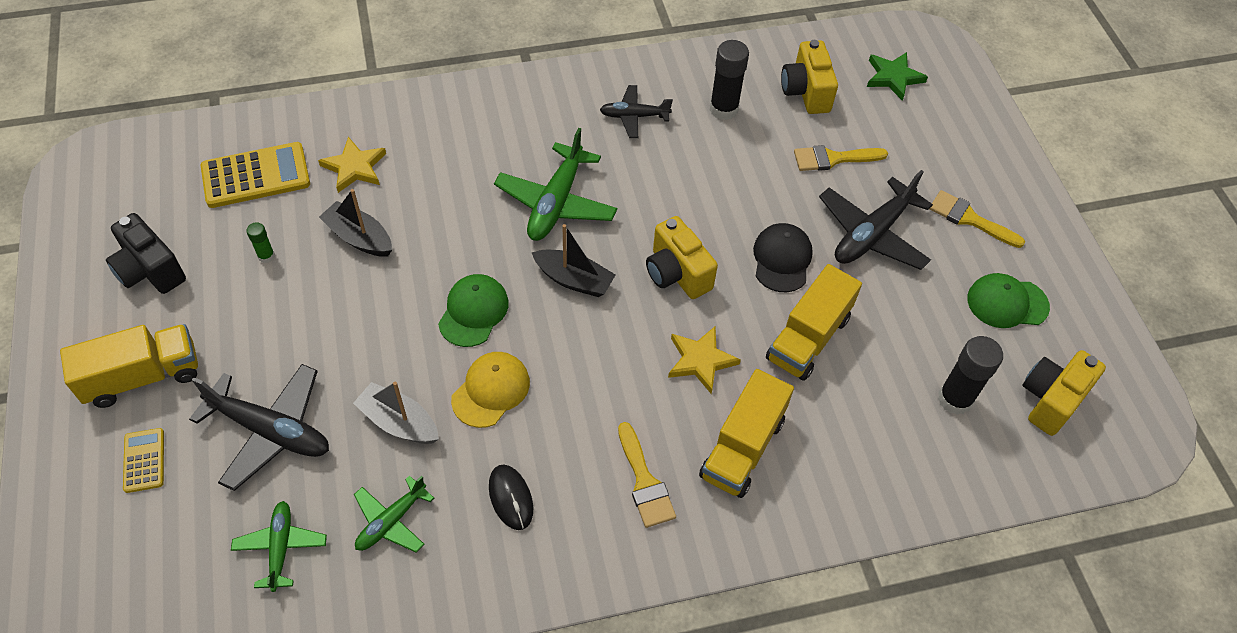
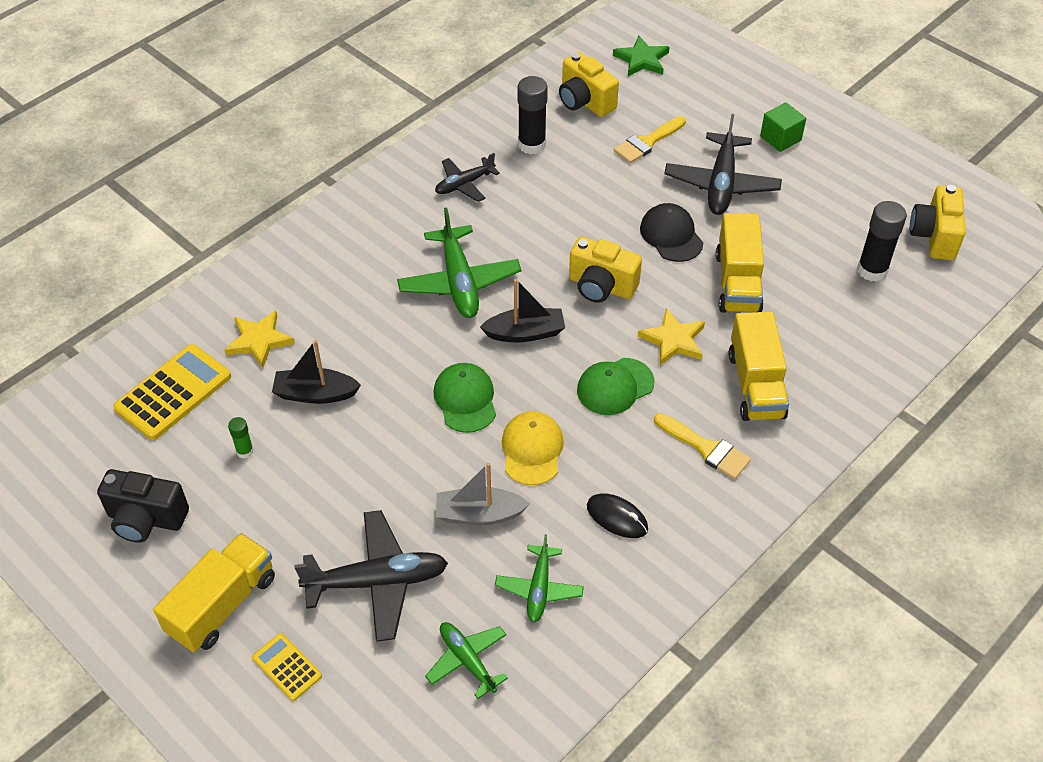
camera: 30 degrees left, 5 degrees down
(969, 219) = (780, 138): yellow brush -> green cube
(1007, 303) = (853, 185): green cap -> green cap (615, 386)

